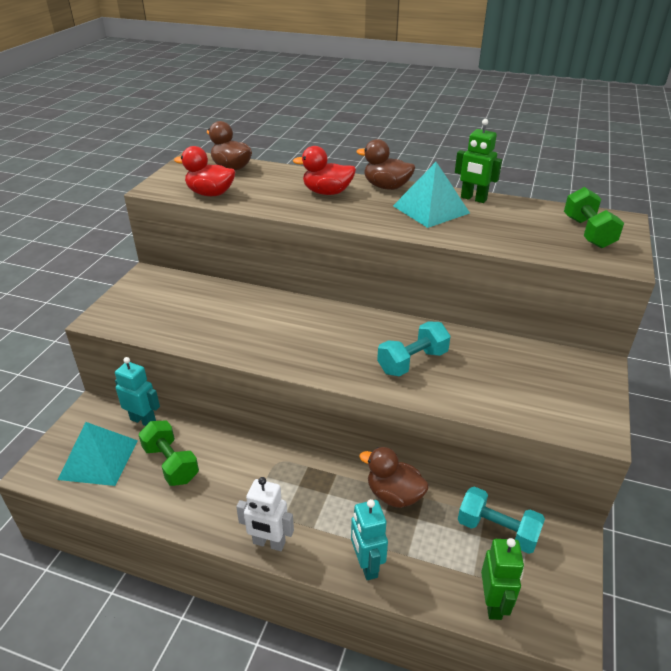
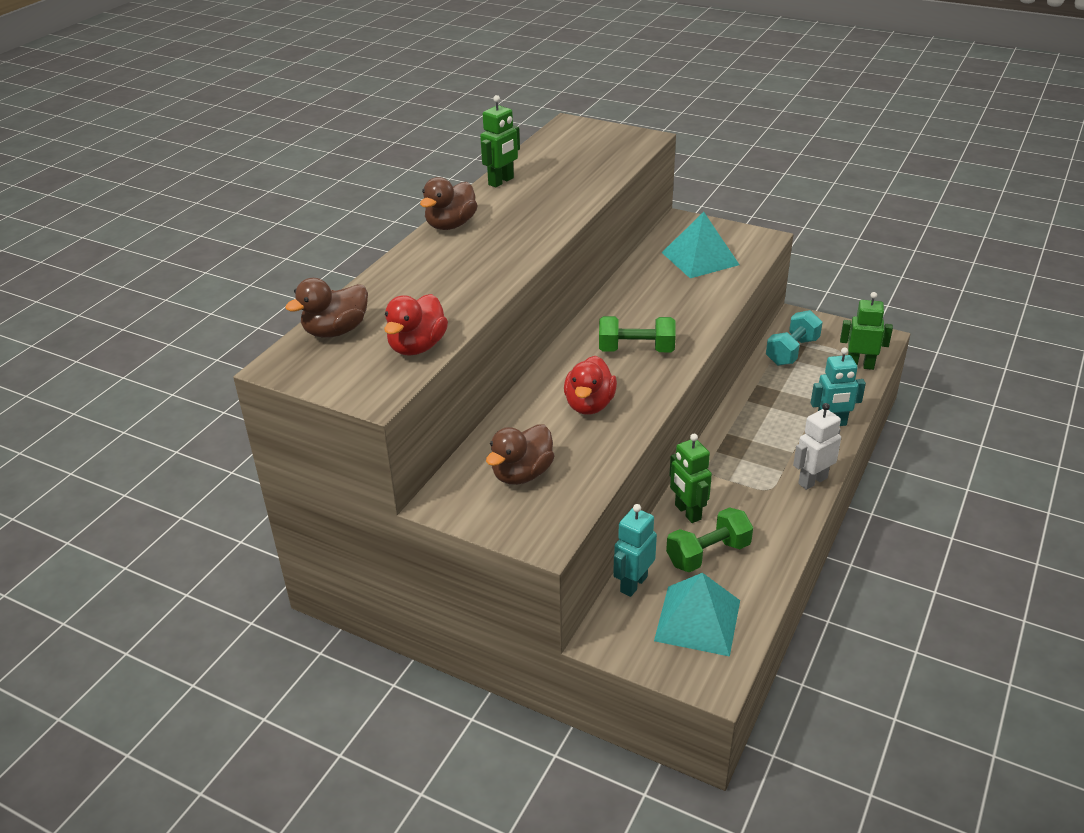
camera: 80 degrees left, 0 degrees up
(223, 448) = (687, 512): none -> green robot
(269, 543) = (812, 480): white robot -> white robot turned 150 degrees counterclockwise
(327, 192) = (450, 262): red duck -> red duck (589, 405)
(394, 495) = (754, 400): brown duck -> brown duck (522, 474)
(412, 362) = (668, 309): turquoise dumbbell -> none
(431, 209) = (517, 206): turquoise pyramid -> turquoise pyramid (700, 258)
(588, 232) = (589, 141): green dumbbell -> green dumbbell (636, 350)

